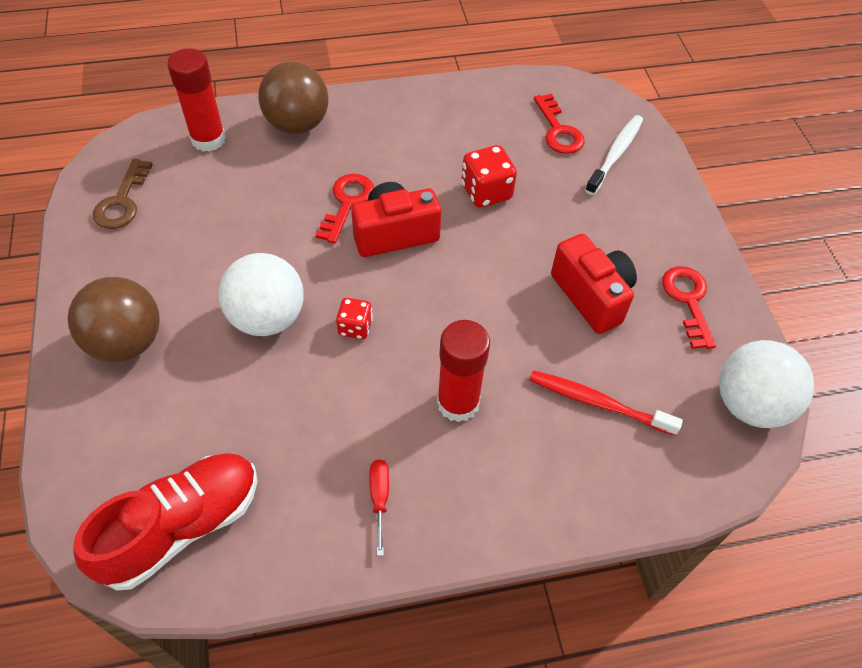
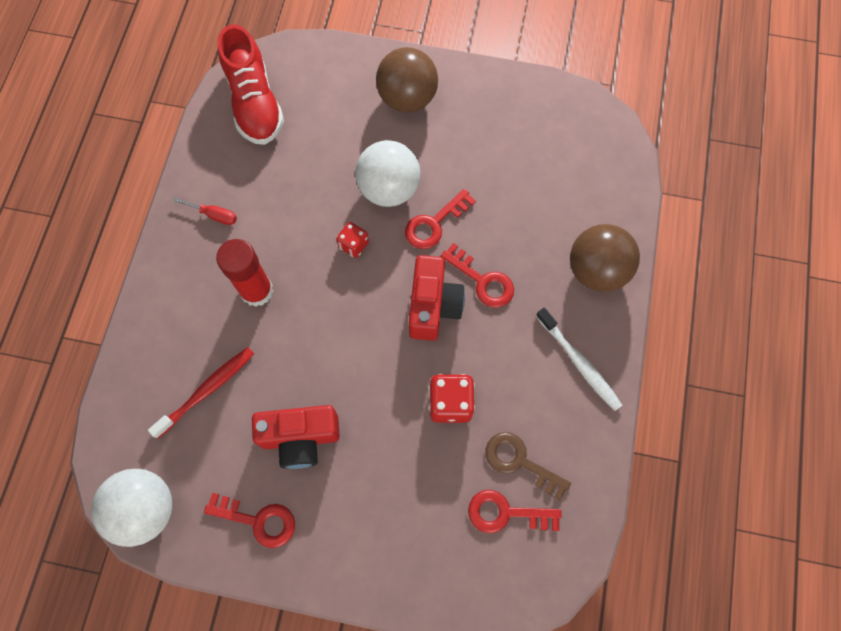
camera: 115 degrees right, 15 degrees up
(122, 201) = (548, 118): brown key -> brown key (520, 462)
(208, 139) = (600, 194): red glue stick -> none
(296, 261) = (434, 223): none -> red key
(615, 154) = (452, 555): white toothbrush -> white toothbrush (579, 363)

